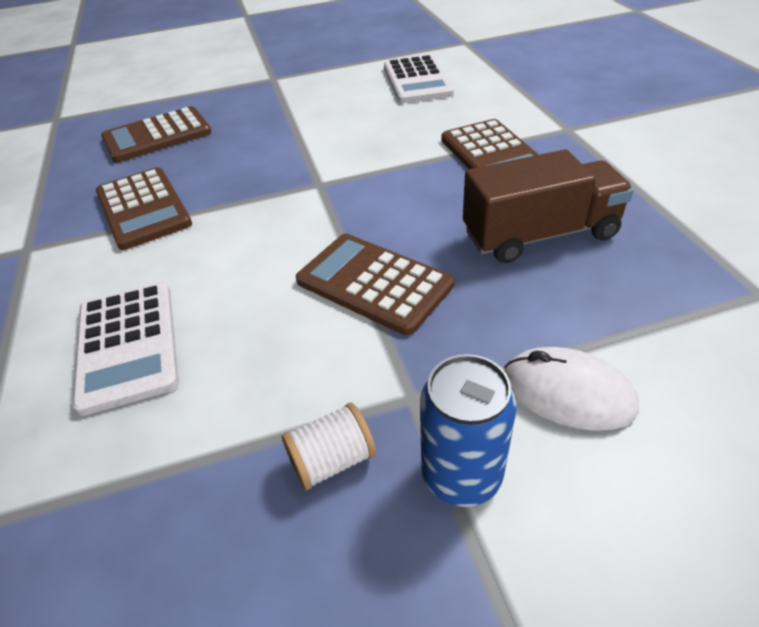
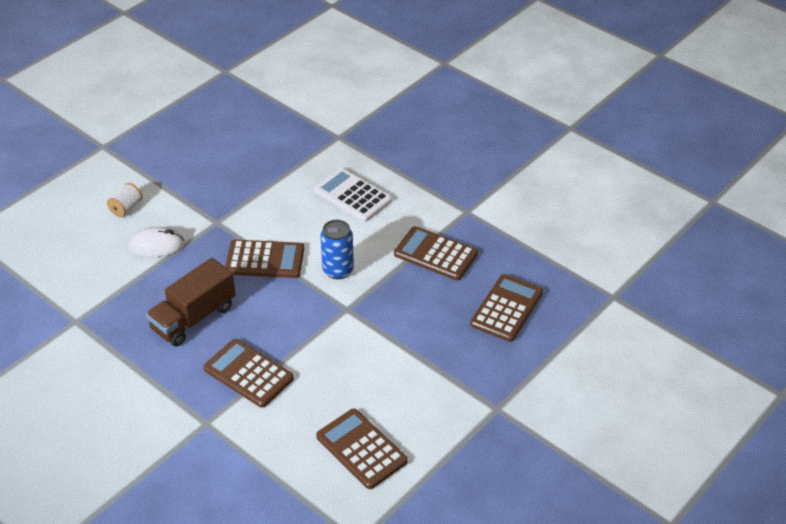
camera: 145 degrees right, 0 degrees up
(332, 460) = (233, 194): white spool -> white spool (126, 208)
(417, 81) = (361, 449): white calculator -> brown calculator
(461, 475) = (185, 206): blue can -> blue can (338, 270)

